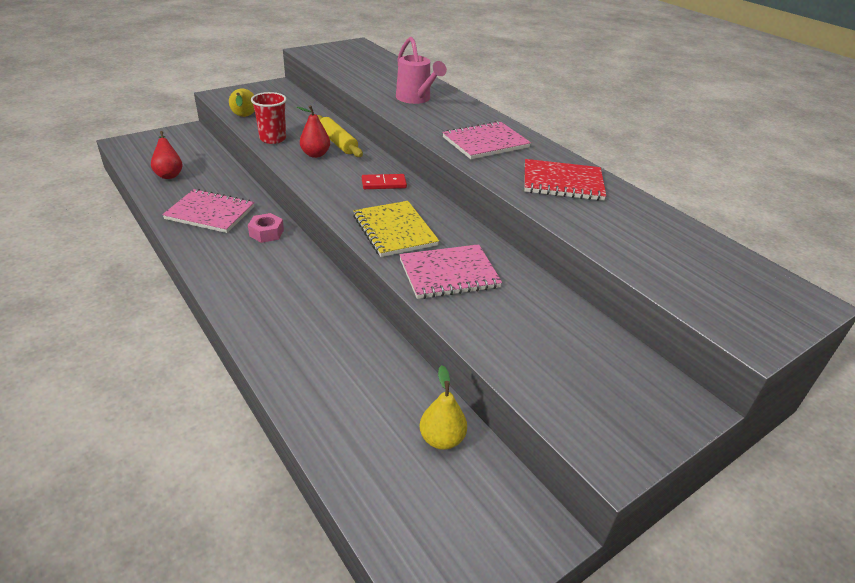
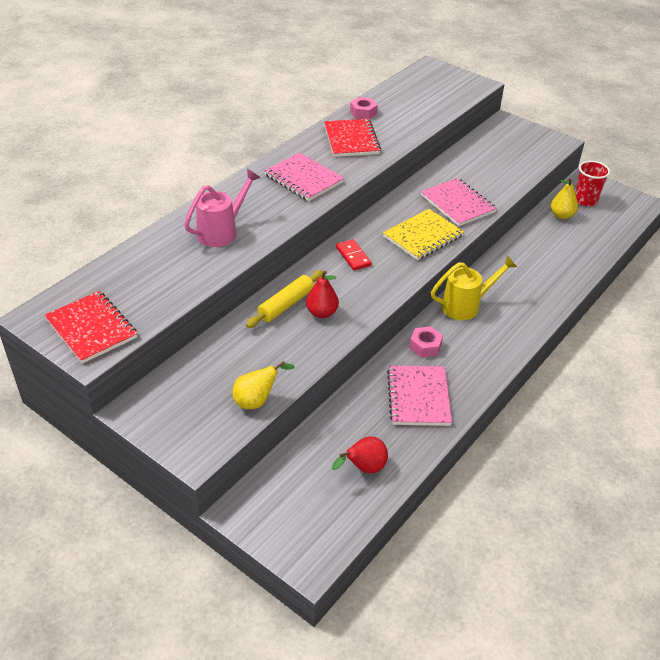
camera: 105 degrees left, 5 degrees up
(273, 139) = (303, 355): red cup -> red cup (585, 200)
(303, 274) = (466, 306): none -> yellow watering can
(332, 53) = (91, 329): none -> red notebook
(633, 204) = (363, 113): none -> pink nut

